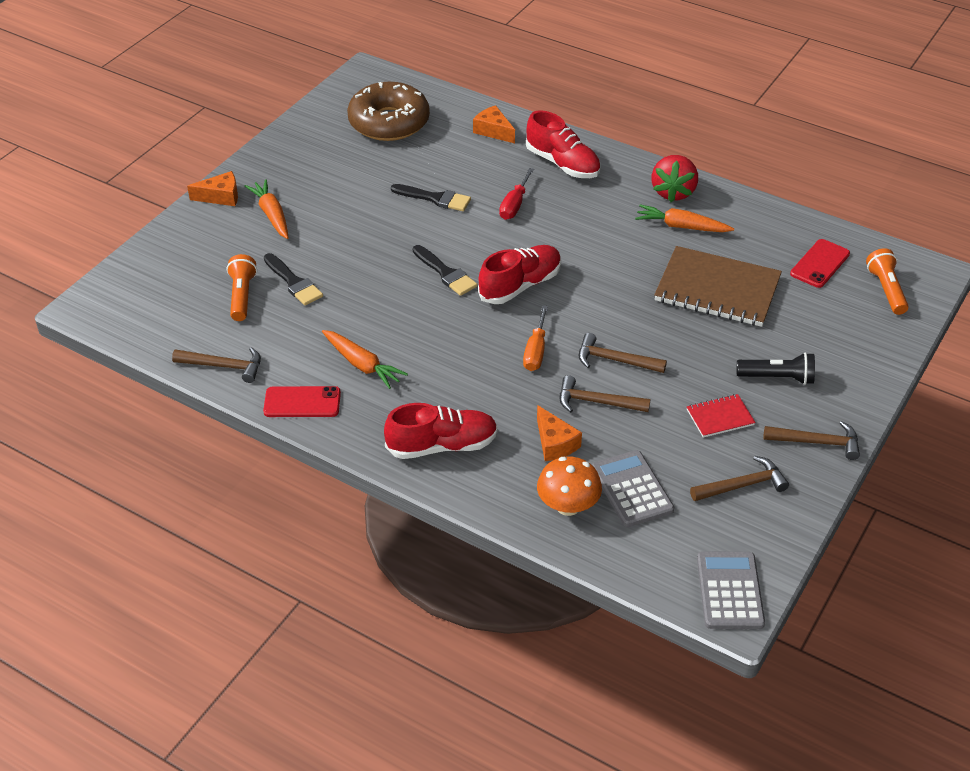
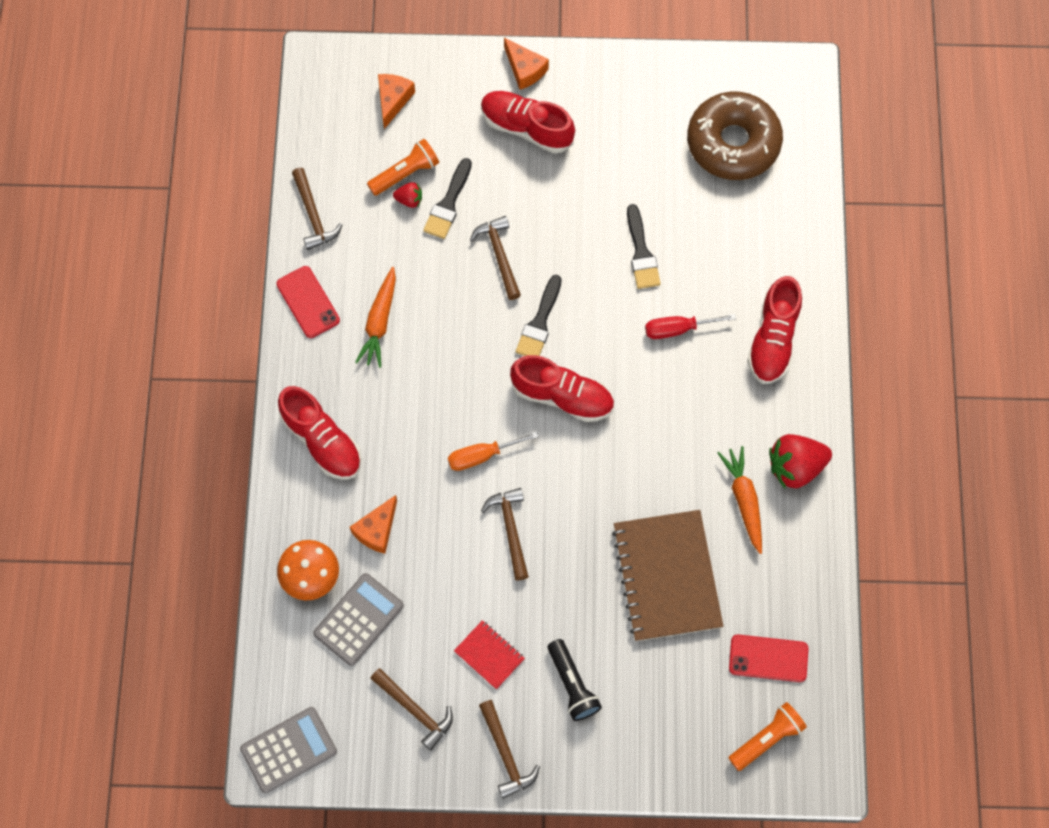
camera: 60 degrees right, 25 degrees up
(268, 303) = (409, 200): none -> red strawberry
(271, 215) = (526, 128): orange carrot -> red shoe
(493, 131) = (784, 246): orange cheese -> orange cheese (393, 100)
(597, 402) = (447, 540): brown hammer -> brown hammer (499, 255)

